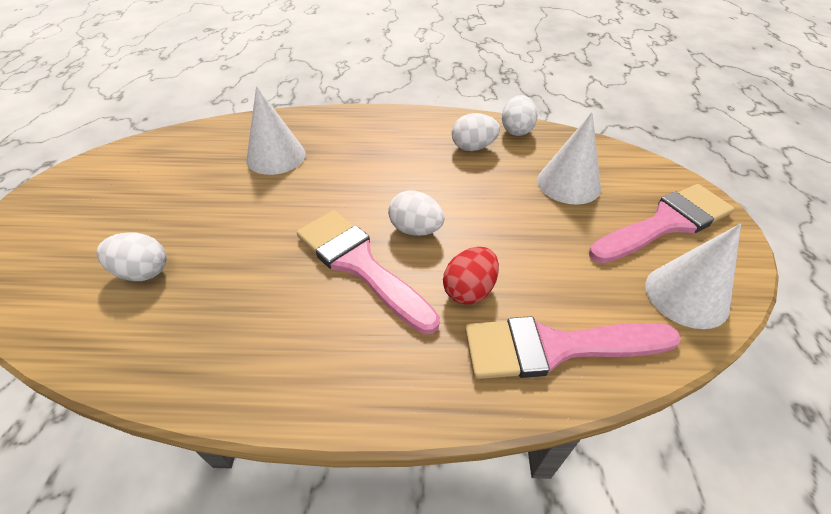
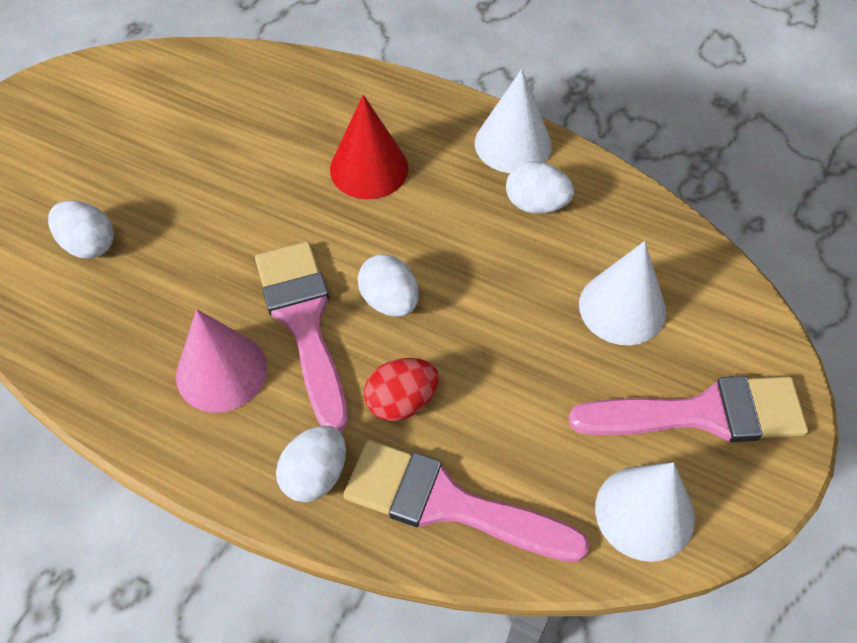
camera: 25 degrees right, 10 degrees up
(276, 156) = (285, 132): white cone -> white cone (513, 144)
(311, 323) = (221, 371): none -> pink cone
(349, 159) = (369, 168): none -> red cone
(516, 130) = (615, 196): white egg -> white egg (315, 475)

